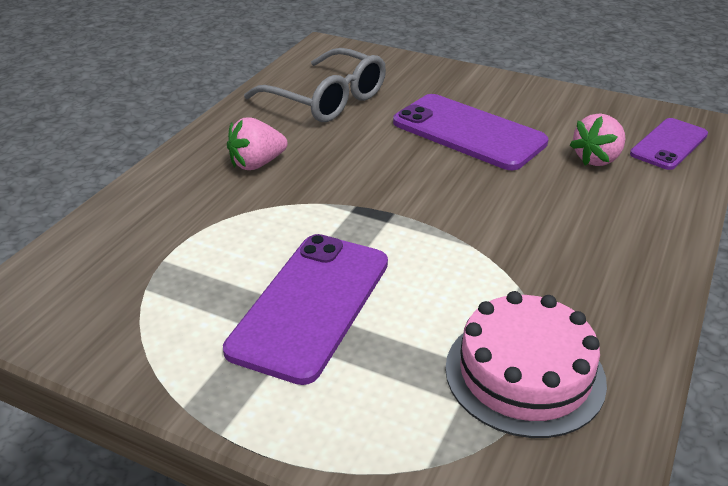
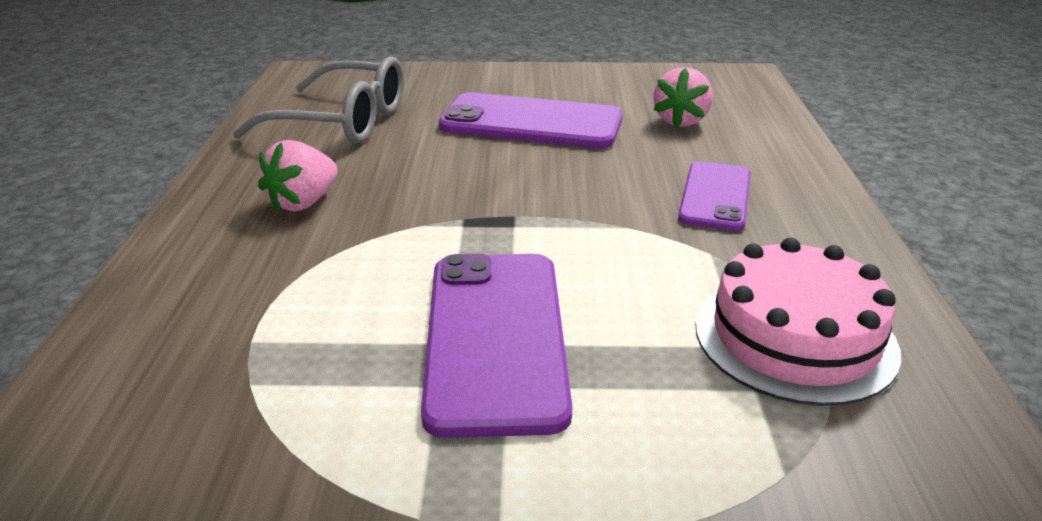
camera: 25 degrees left, 5 degrees down
(668, 144) = (734, 96): purple phone -> purple phone (715, 196)

